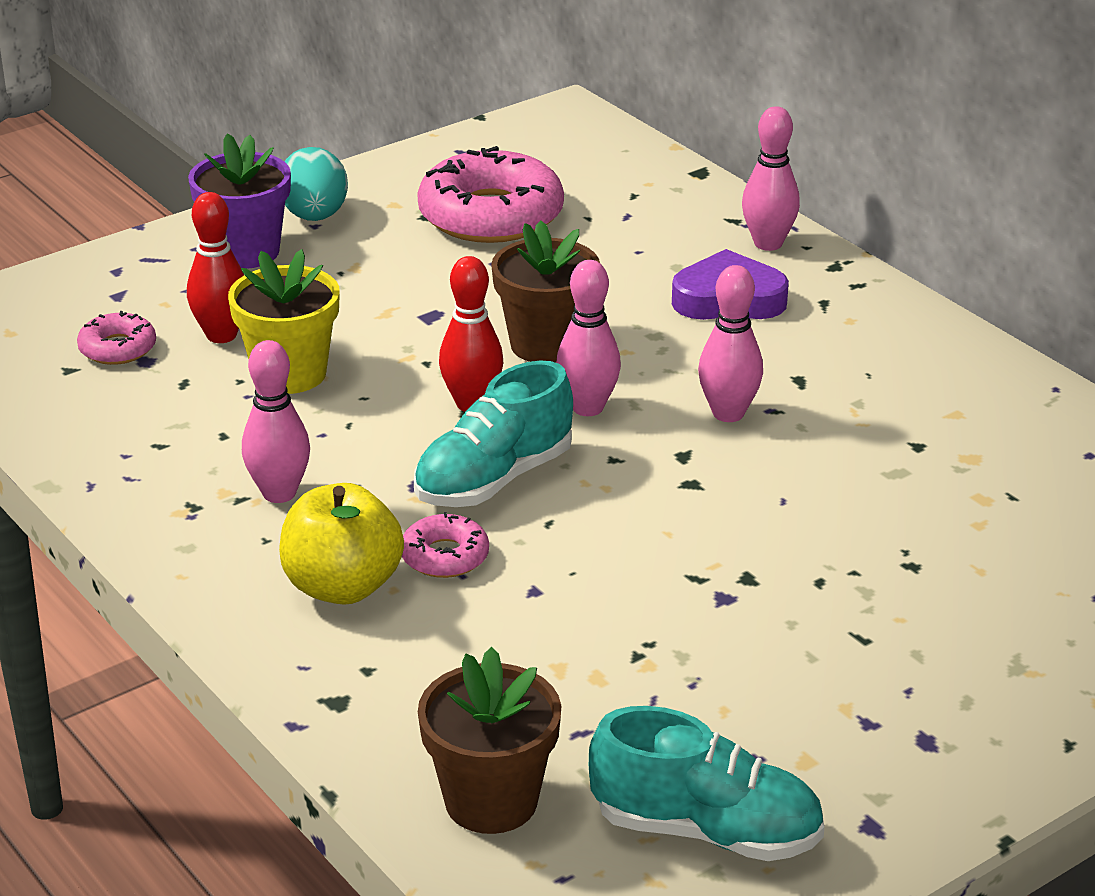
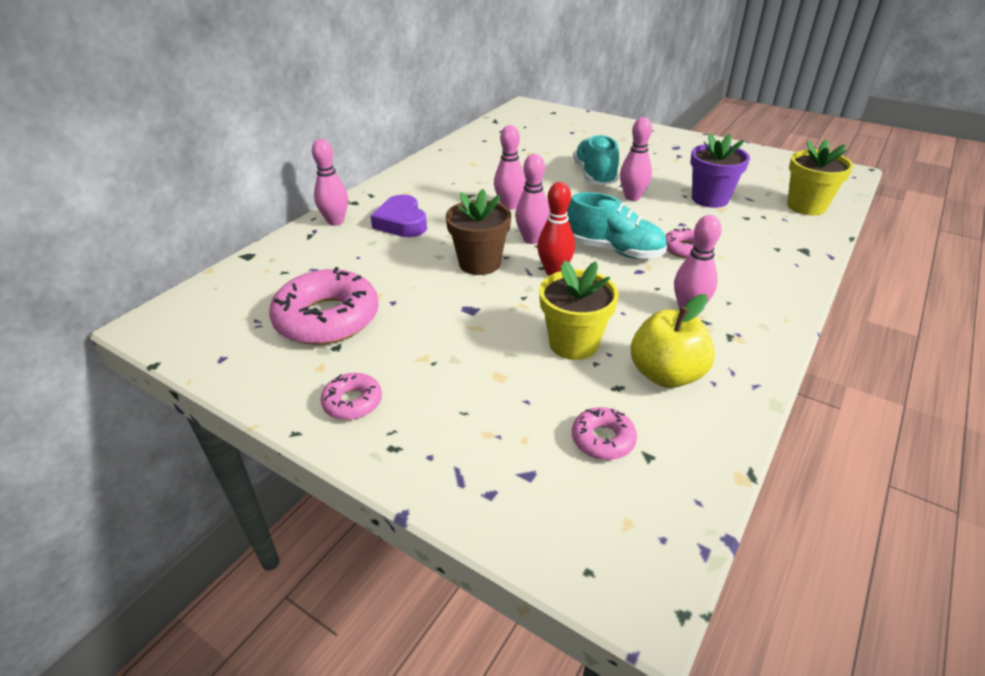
camera: 110 degrees left, 5 degrees up
(221, 335) = (549, 390): red bowling pin -> none
(246, 252) = (425, 421): purple flower pot -> purple flower pot (710, 199)
(315, 216) = (352, 402): turquoise egg -> pink donut
(342, 586) = (735, 269): yellow apple -> yellow apple (666, 374)
(491, 801) = (806, 206): brown flower pot -> yellow flower pot
(681, 568) = (632, 197): none -> pink bowling pin
(706, 830) = (764, 170): turquoise shoe -> turquoise shoe (594, 176)

